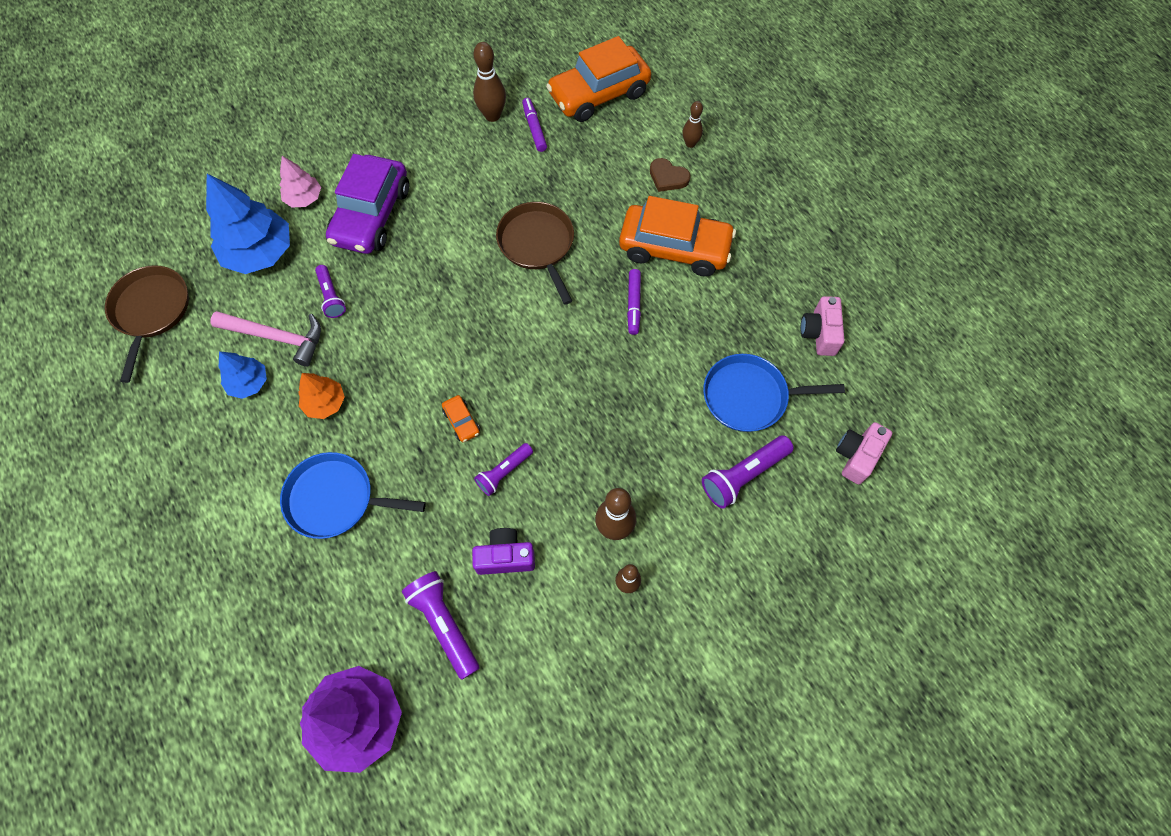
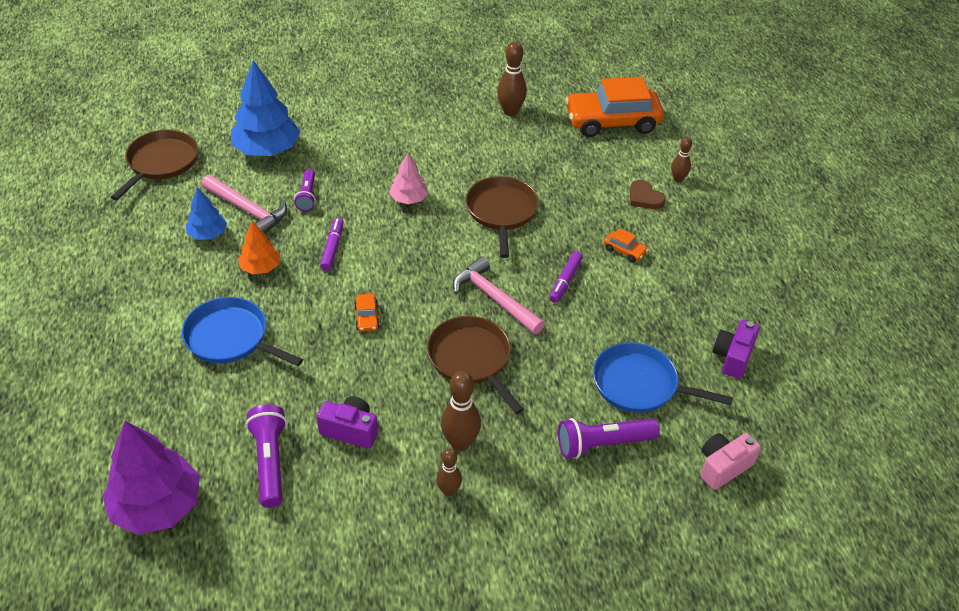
camera: 20 degrees right, 20 degrees down
(304, 198) = (323, 124): pink tree -> pink tree (409, 199)
(371, 215) = (371, 150): purple car -> none
(504, 472) = (383, 367): purple flashlight -> none
(534, 128) = (542, 130): purple marker -> purple marker (332, 248)
(575, 351) = (494, 298): none -> pink hammer
(583, 429) = (471, 359): none -> brown pan
(674, 248) = (624, 251): orange car -> orange car, size x0.40
(819, 333) = (732, 357): pink camera -> purple camera

